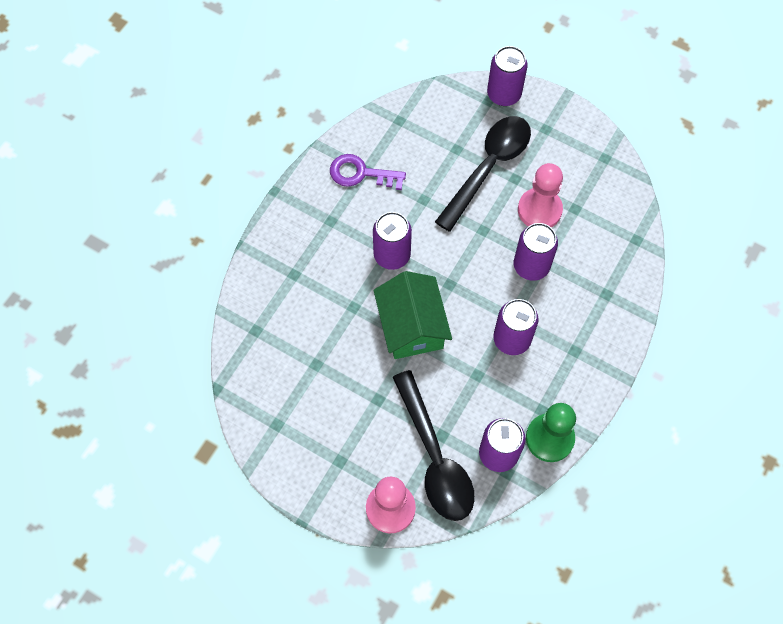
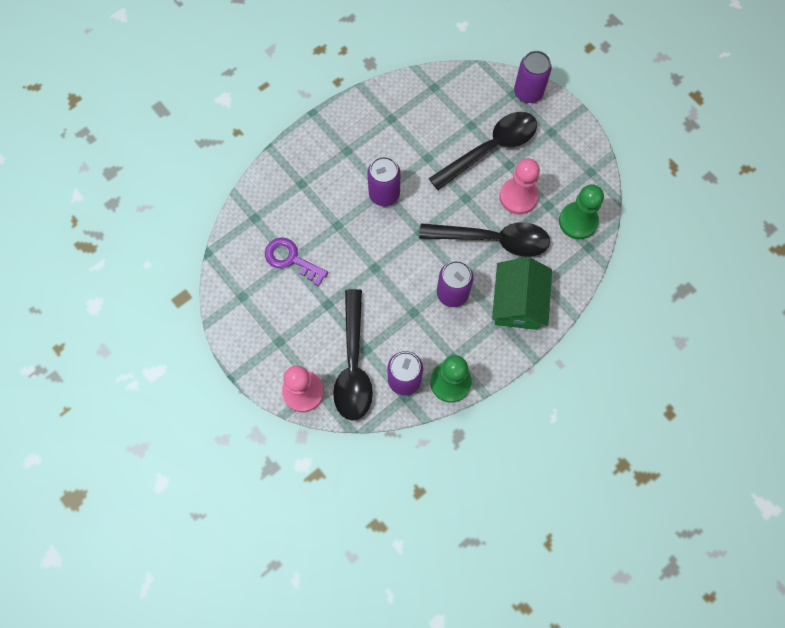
camera: 20 degrees right, 5 degrees up
(361, 173) = (386, 120): purple key -> purple key (291, 259)
(412, 326) = (377, 255): green house -> green house (518, 302)
(531, 266) = (492, 240): purple can -> black spoon
(614, 215) = (578, 221): none -> green pawn

